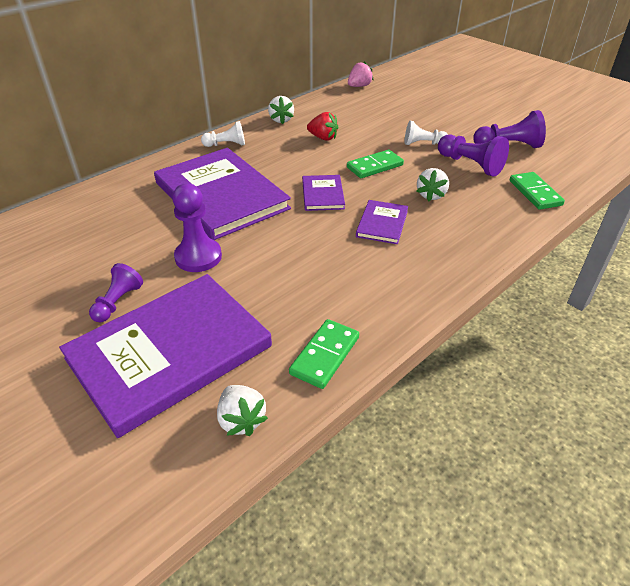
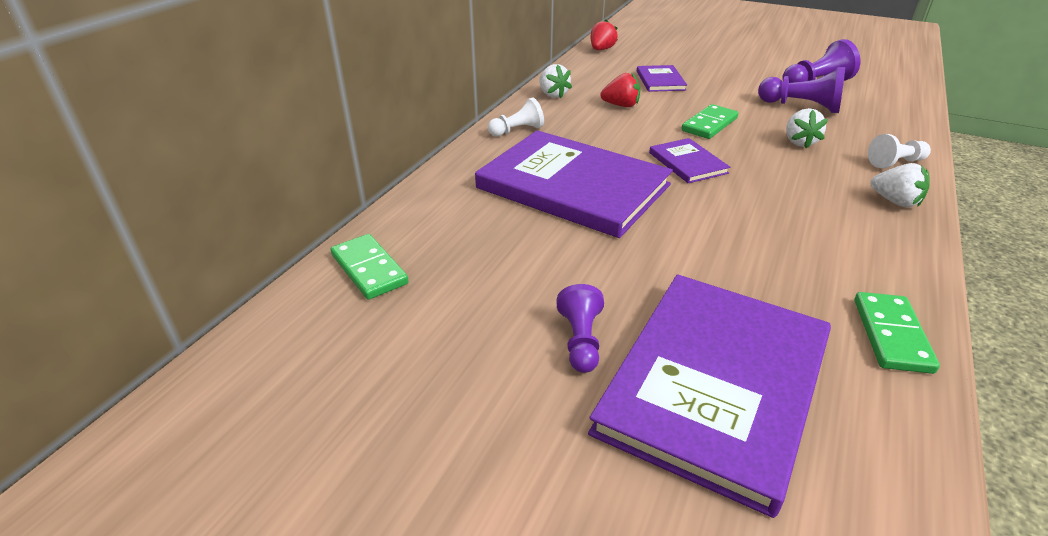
camera: 20 degrees left, 5 degrees down
(198, 257) = (622, 261): purple pawn -> none
(241, 420) = (891, 440): white strawberry -> white strawberry (895, 201)
(359, 86) = (601, 49): pink strawberry -> red strawberry
(382, 223) = (784, 180): purple book -> purple book (660, 80)
(423, 144) = (732, 94): white pawn -> white pawn (895, 163)
(535, 193) = (892, 122): green domino -> green domino (369, 269)

